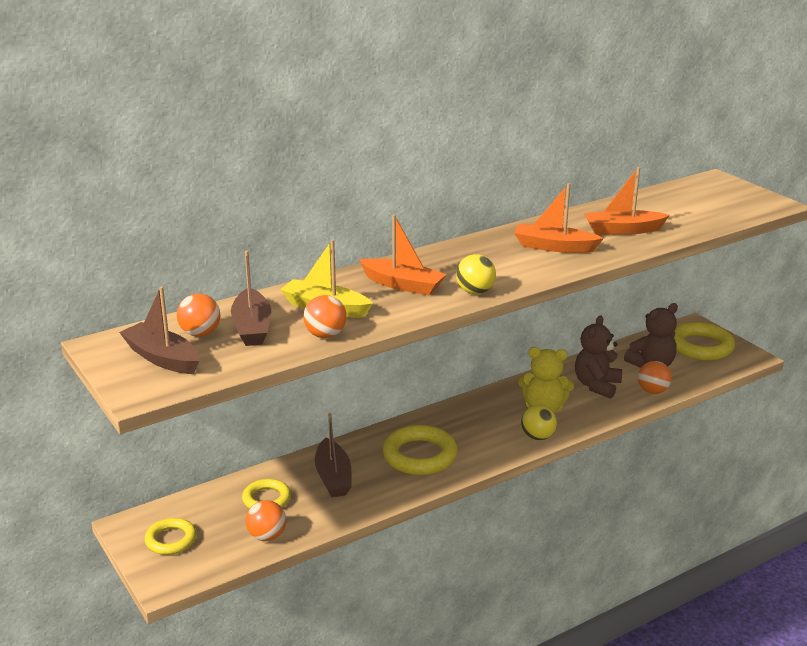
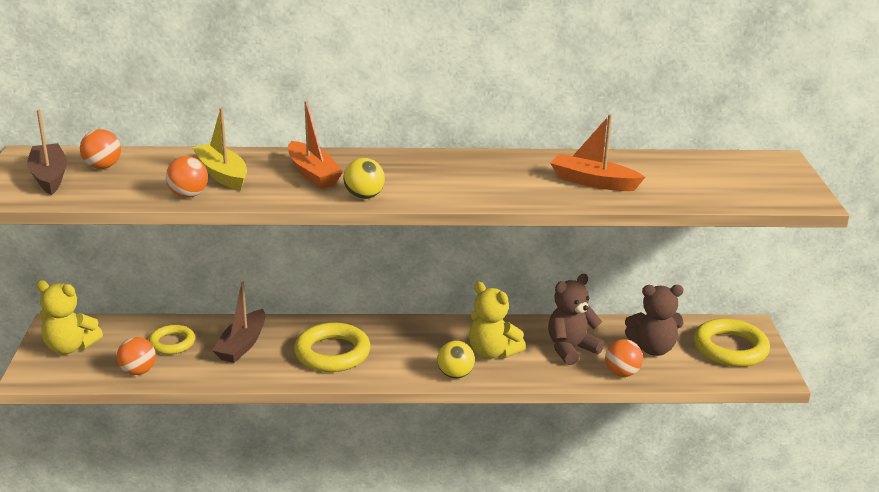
camera: 30 degrees right, 0 degrees up
(171, 540) = (70, 347): yellow ring -> yellow teddy bear
(252, 327) = (145, 173): brown boat -> none
(554, 247) = (500, 179): orange boat -> none

